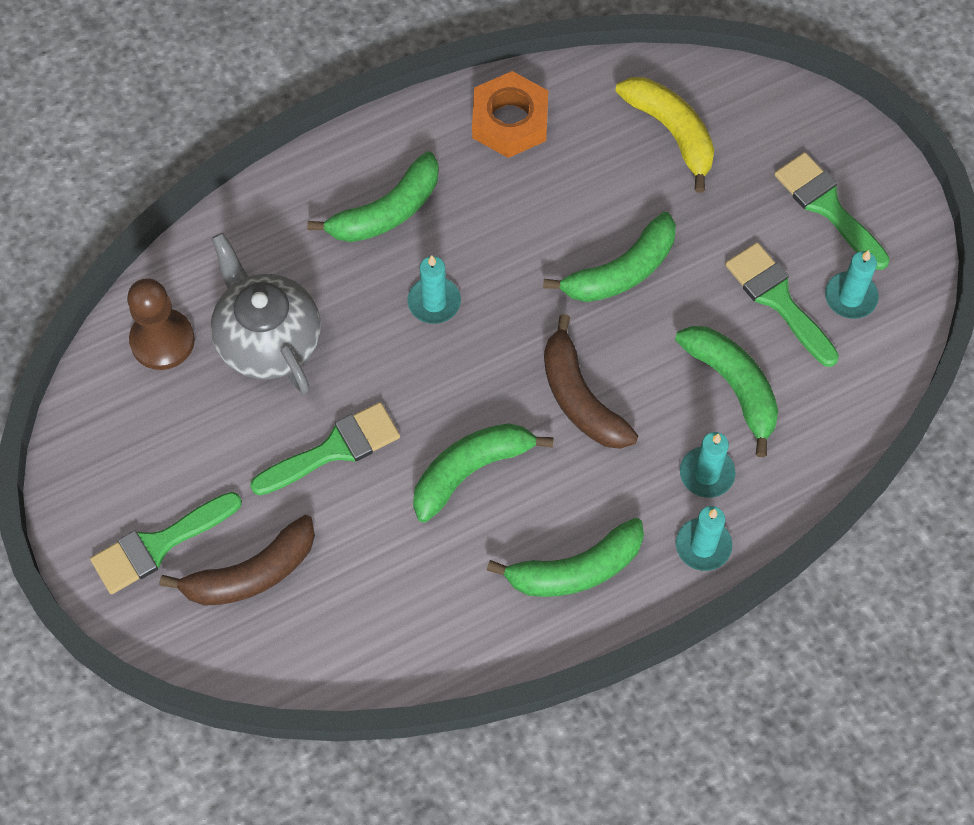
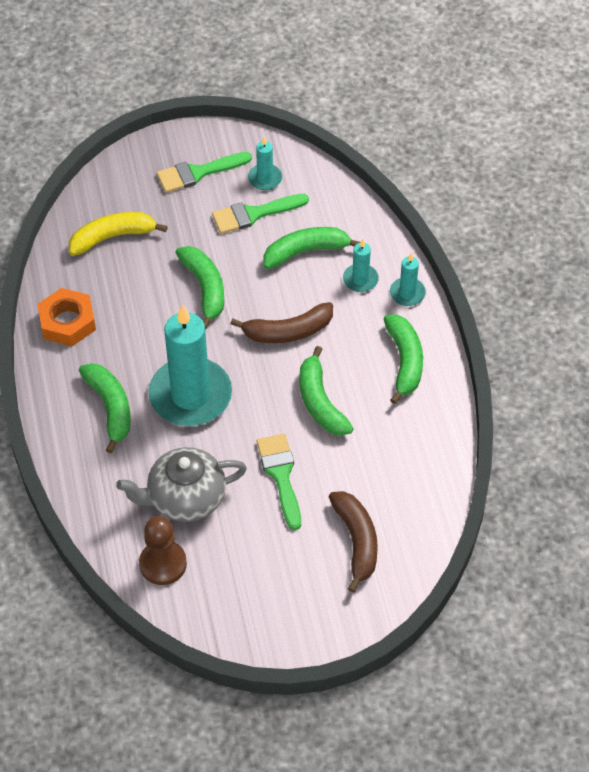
camera: 75 degrees left, 10 degrees down
(158, 545) = (319, 594): green brush -> none
(434, 302) = (190, 395): turquoise candle -> turquoise candle, size x2.22

